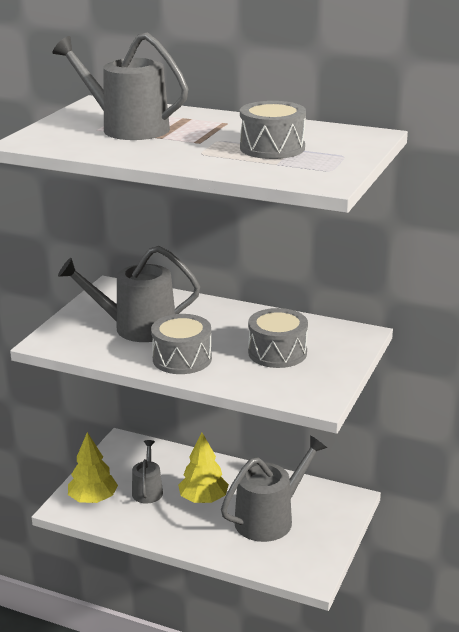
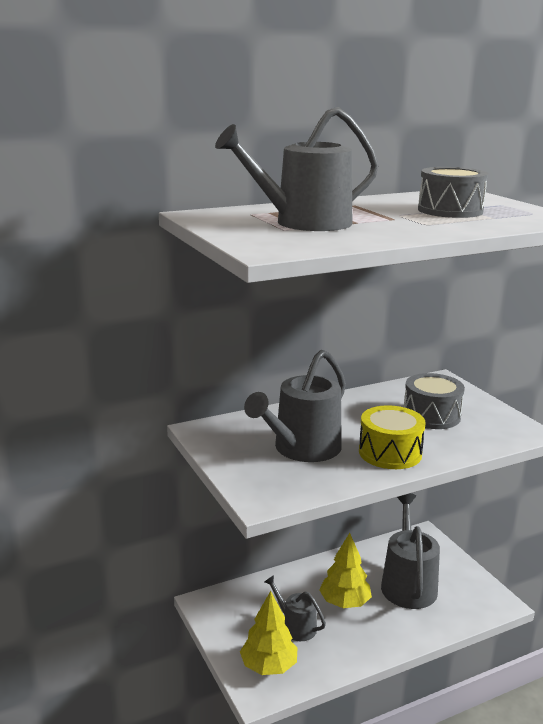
camera: 50 degrees left, 5 degrees down
(182, 359) = (390, 453): grey drum -> yellow drum

